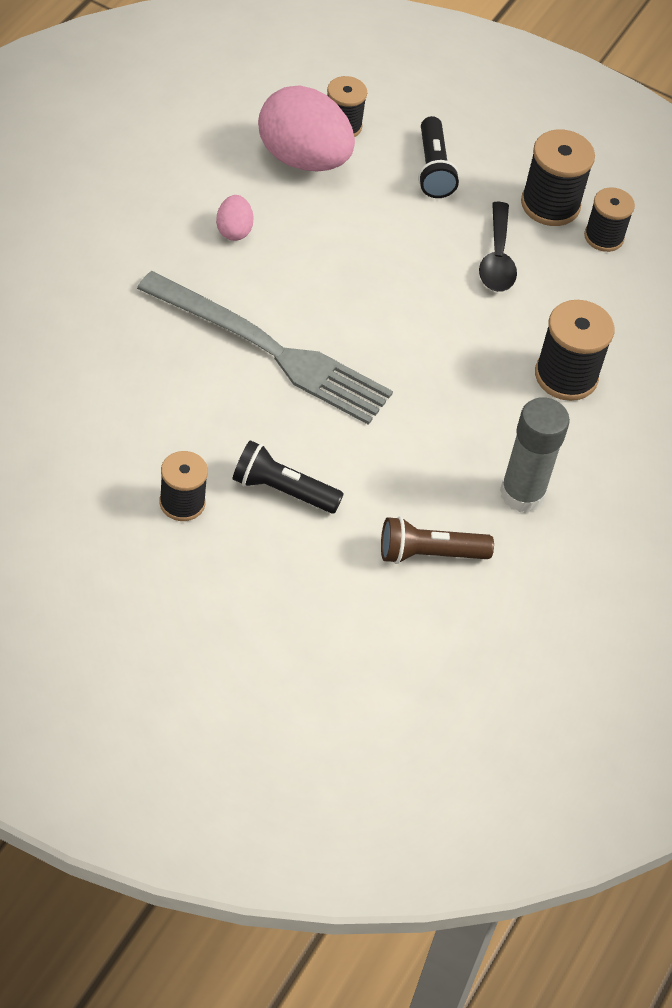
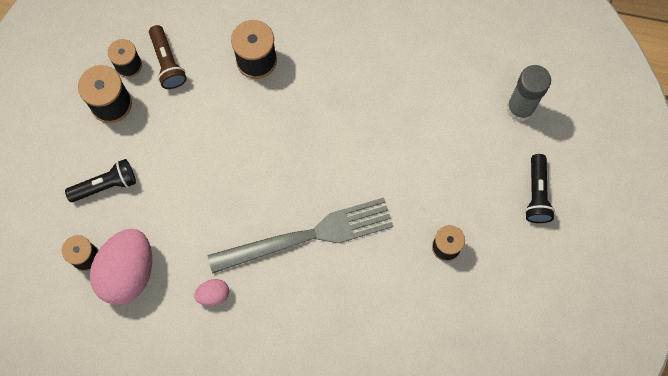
camera: 100 degrees left, 20 degrees up
(271, 351) = (308, 236): grey fork -> grey fork turned 60 degrees clockwise
(282, 490) = (412, 194): black flashlight -> black flashlight (537, 194)
(429, 554) = (421, 101): brown flashlight -> brown flashlight (167, 63)
(497, 258) = (173, 124): black spoon -> none
(522, 494) = (356, 62): grey glue stick -> grey glue stick (520, 108)

